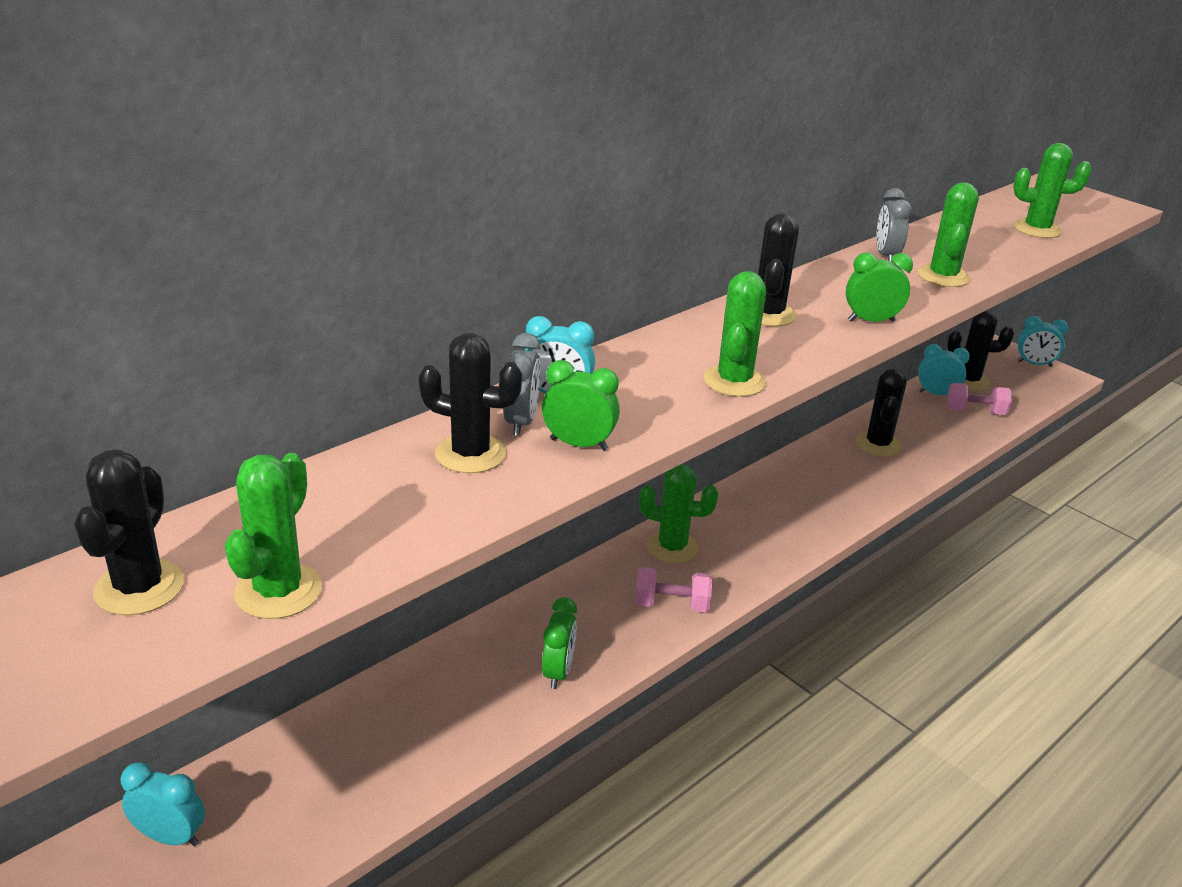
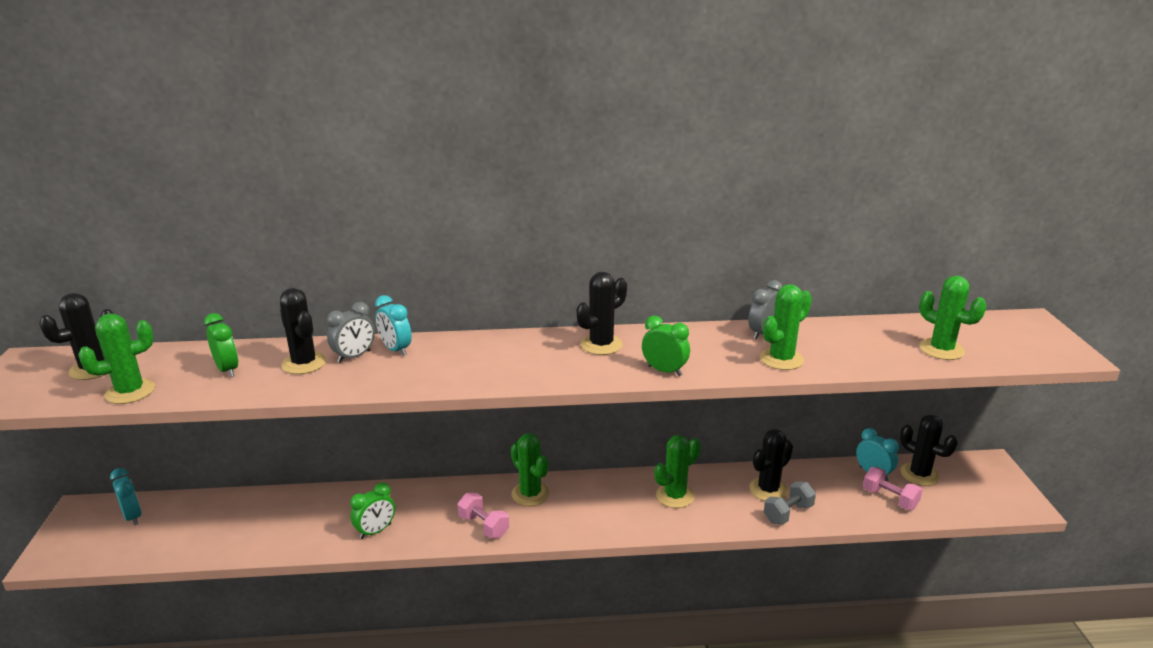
camera: 40 degrees right, 5 degrees down
(578, 444) = (360, 378): green clock -> green clock (227, 370)
(734, 381) = (503, 376): green cactus -> green cactus (675, 496)
(920, 459) = (788, 513): none -> grey dumbbell
(1034, 364) = (1007, 484): turquoise clock -> none

